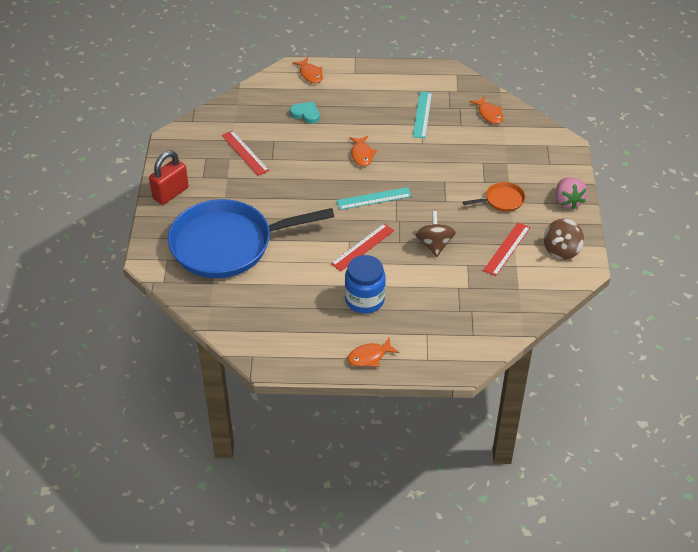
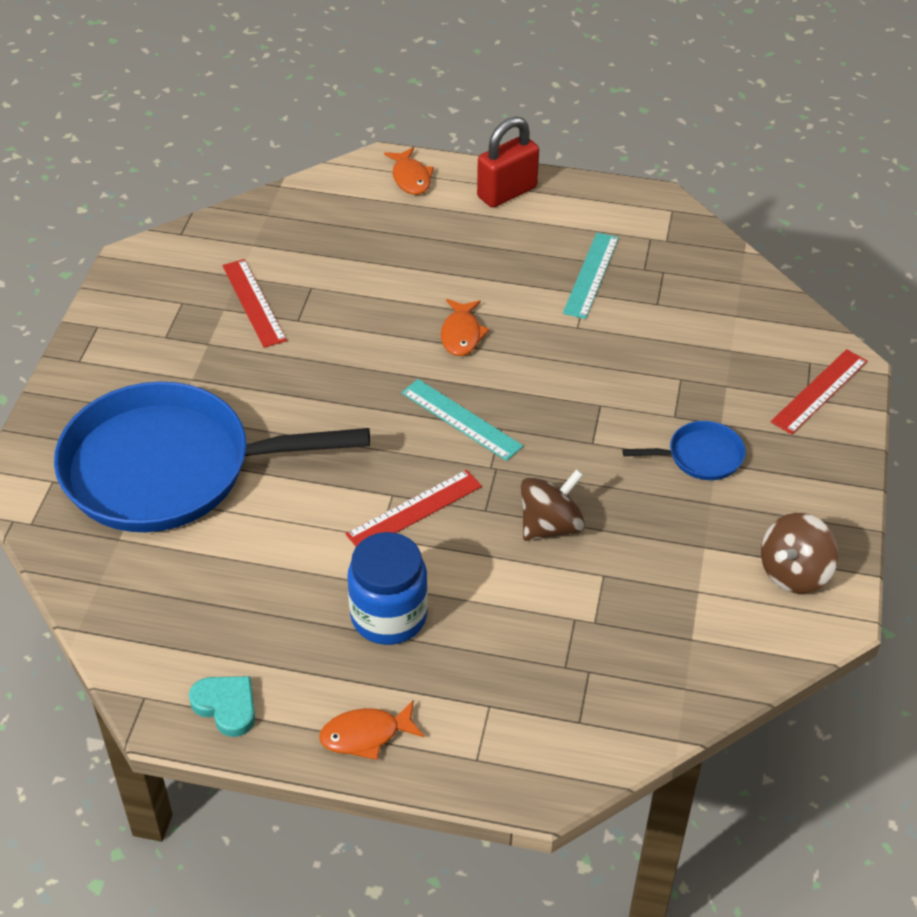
camera: 10 degrees right, 0 degrees up
(170, 193) = (100, 358): red padlock -> red padlock (507, 192)
(306, 114) = (382, 247): turquoise heart -> turquoise heart (226, 706)
(374, 198) = (461, 419): turquoise ruler -> turquoise ruler turned 45 degrees clockwise
(434, 245) = (550, 525): brown spinning top -> brown spinning top turned 45 degrees clockwise
(489, 114) = (714, 290): orange fish -> none
(502, 200) = (700, 456): orange pan -> blue pan
(507, 249) = (687, 554): red ruler -> red ruler (819, 391)
(567, 201) = (826, 476): pink strawberry -> none

